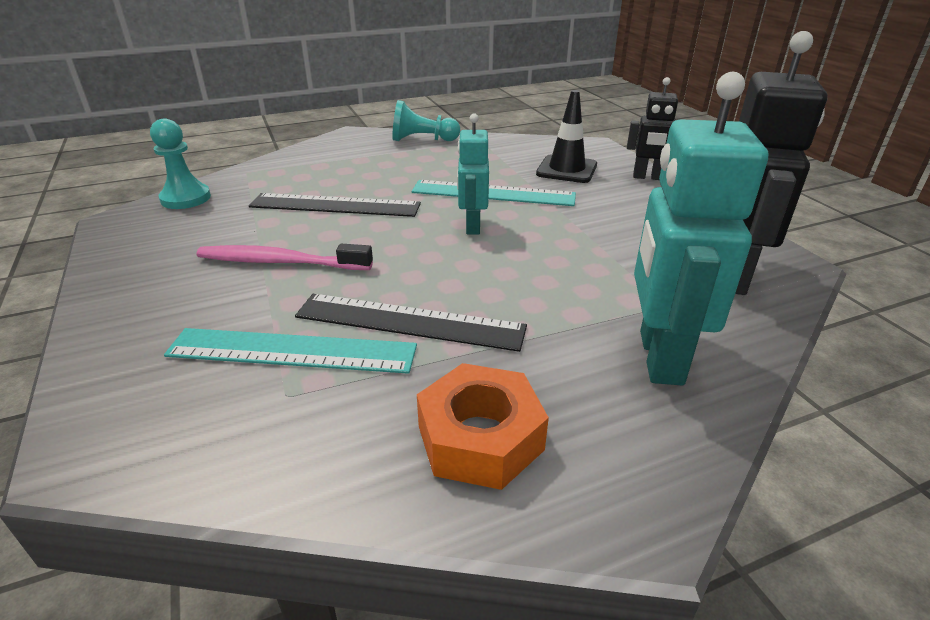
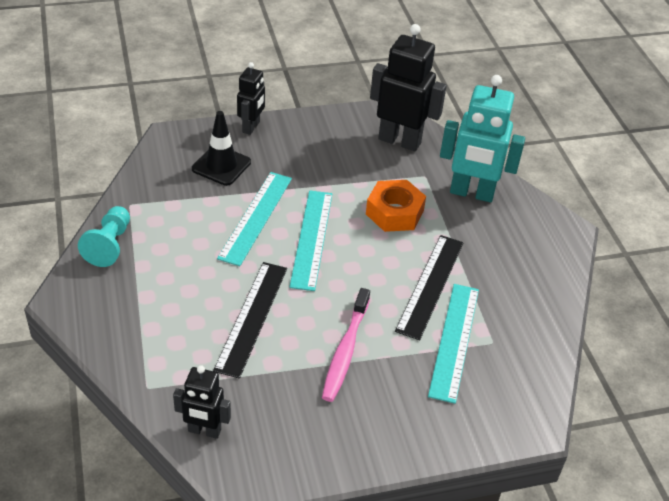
camera: 85 degrees left, 10 degrees up
(186, 198) = (204, 431): turquoise pawn -> black robot
(472, 226) = (311, 239): turquoise robot -> turquoise ruler
(480, 438) = (526, 269): orange nut -> orange nut (394, 212)

